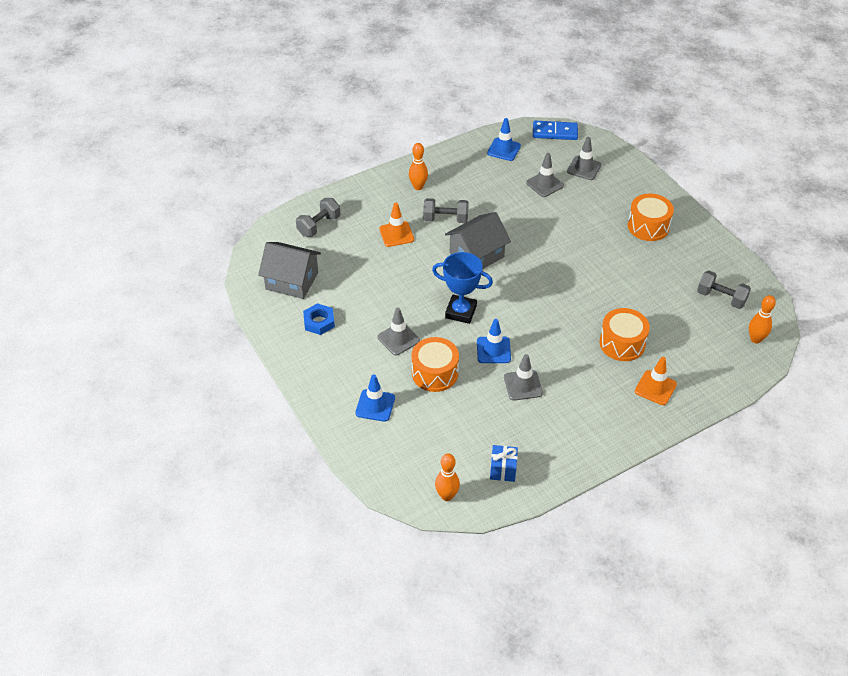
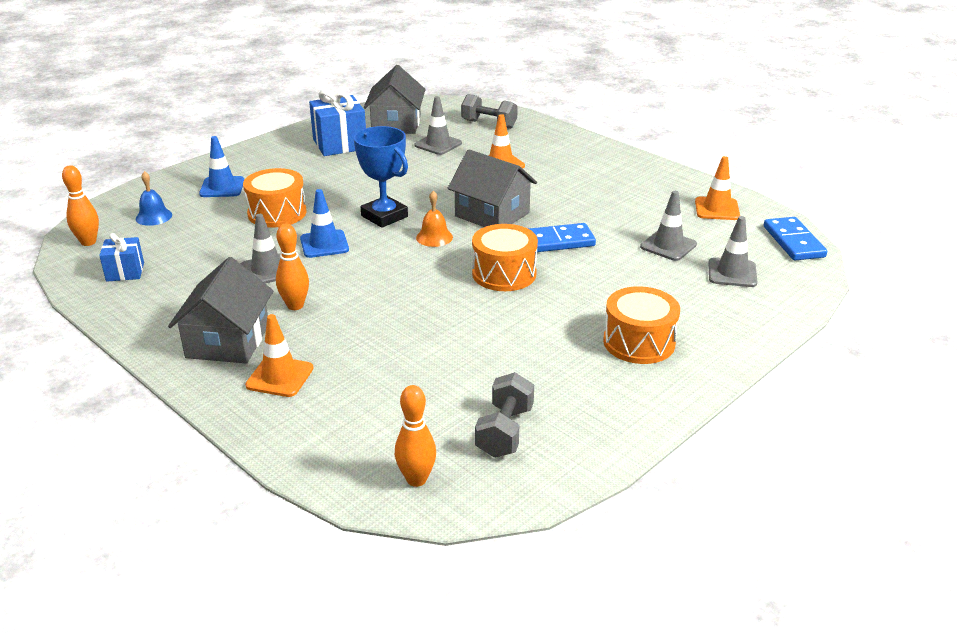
camera: 75 degrees right, 15 degrees down
(319, 322) = (340, 144): blue nut -> blue gift
(398, 339) = (327, 186): grey traffic cone -> grey traffic cone (438, 144)
(414, 452) = (154, 217): none -> blue bell
(418, 187) = (594, 165): orange bowling pin -> orange bowling pin (295, 306)
(445, 219) = (546, 188): grey dumbbell -> none
(460, 312) = (384, 216): blue trophy -> blue trophy turned 45 degrees counterclockwise
(501, 290) = (434, 237): none -> orange bell
(504, 149) = (717, 209): blue traffic cone -> orange traffic cone
(525, 232) = (556, 242): none -> blue domino
(610, 411) = (228, 341): none -> grey house
(622, 343) = (364, 339): orange drum -> orange drum (504, 274)

